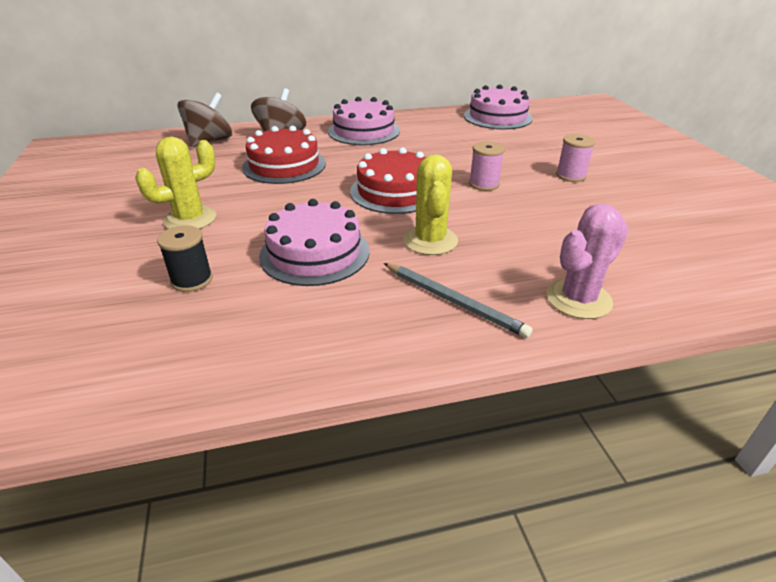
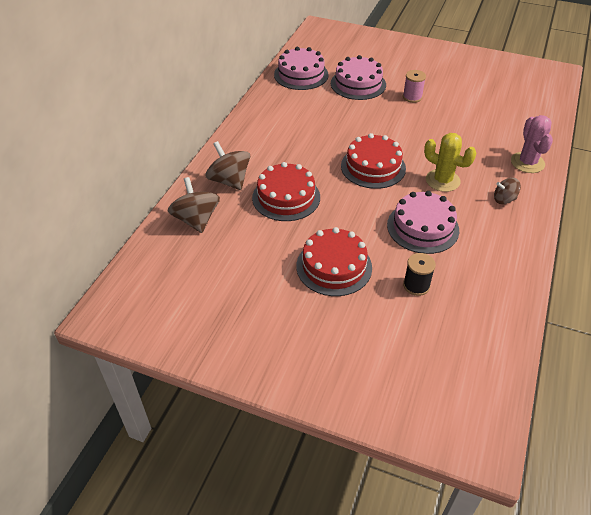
camera: 55 degrees left, 10 degrees up
(190, 219) = (334, 266): yellow cactus -> red cake
(364, 131) = (261, 139): pink cake -> pink cake (358, 84)
(454, 301) = (504, 199): grey pencil -> brown spinning top
(484, 184) = (394, 131): pink spool -> none

